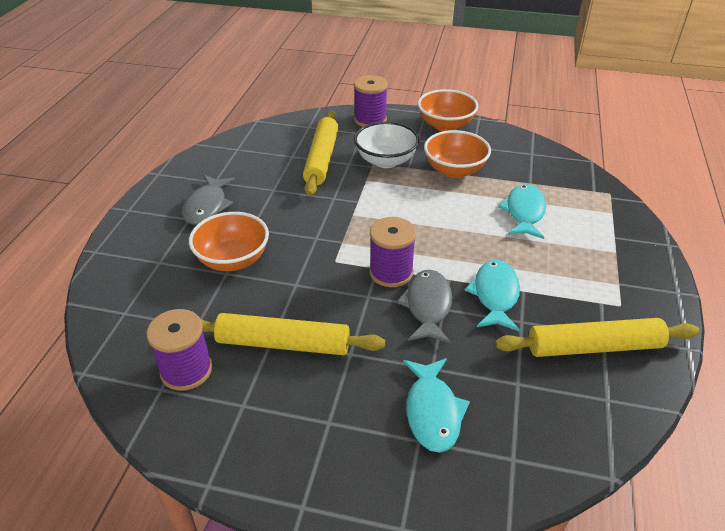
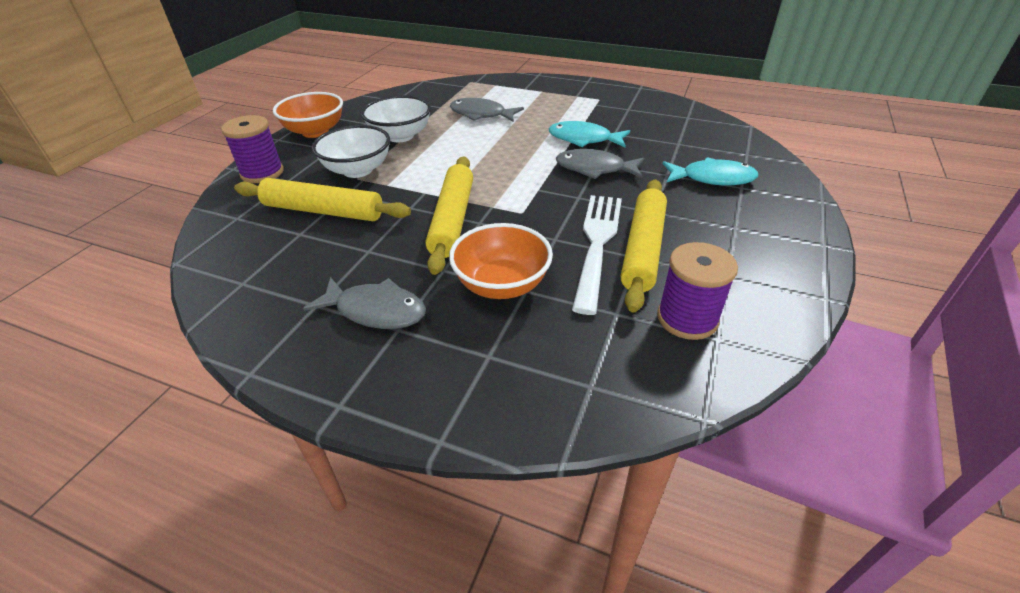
camera: 80 degrees left, 0 degrees up
(289, 312) = (597, 244): none -> white fork
(391, 272) = (546, 182): purple spool -> none
(454, 170) = (400, 136): orange bowl -> white bowl
(524, 212) = (481, 114): turquoise fish -> grey fish
(593, 347) = (640, 113): yellow rolling pin -> yellow rolling pin (452, 220)

